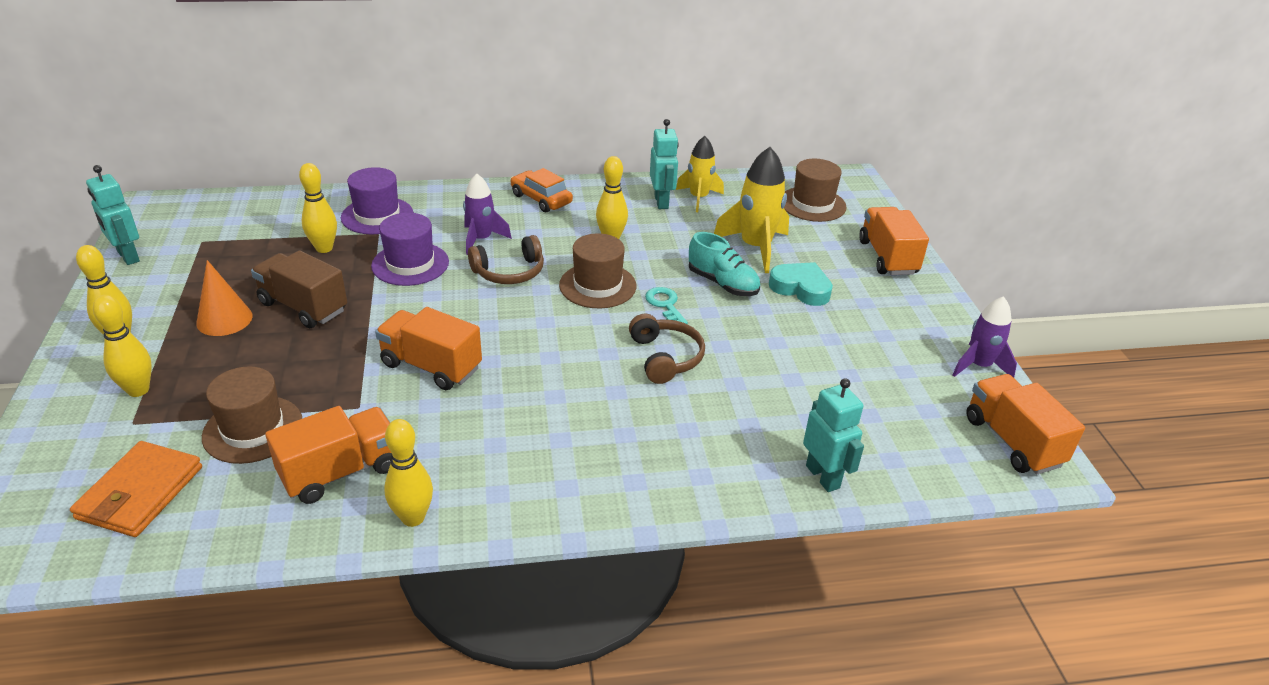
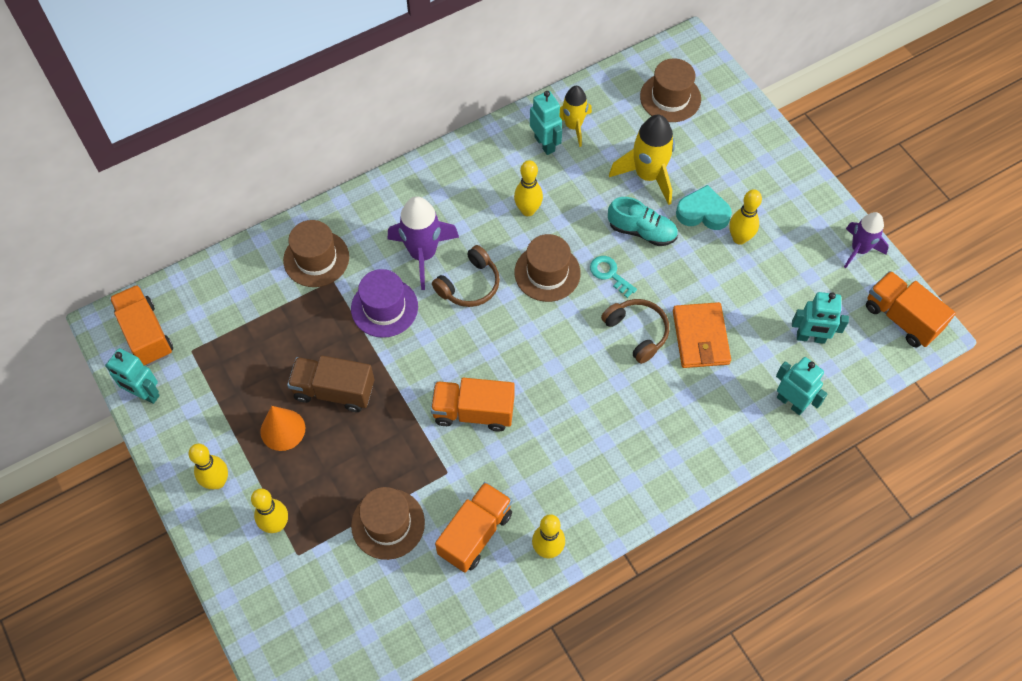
camera: 20 degrees left, 25 degrees up
(140, 493) = (354, 608): orange wallet -> orange wallet (700, 337)
(324, 248) = (301, 317): yellow bowling pin -> yellow bowling pin (739, 238)
(377, 216) = (316, 258): purple hat -> brown hat
(481, 239) = (423, 254): purple rocket -> purple rocket, size x1.51
(541, 199) = (441, 180): orange car -> none
(879, 424) = (810, 338): none -> turquoise robot
(887, 257) = (754, 146): orange truck -> orange truck (146, 334)

